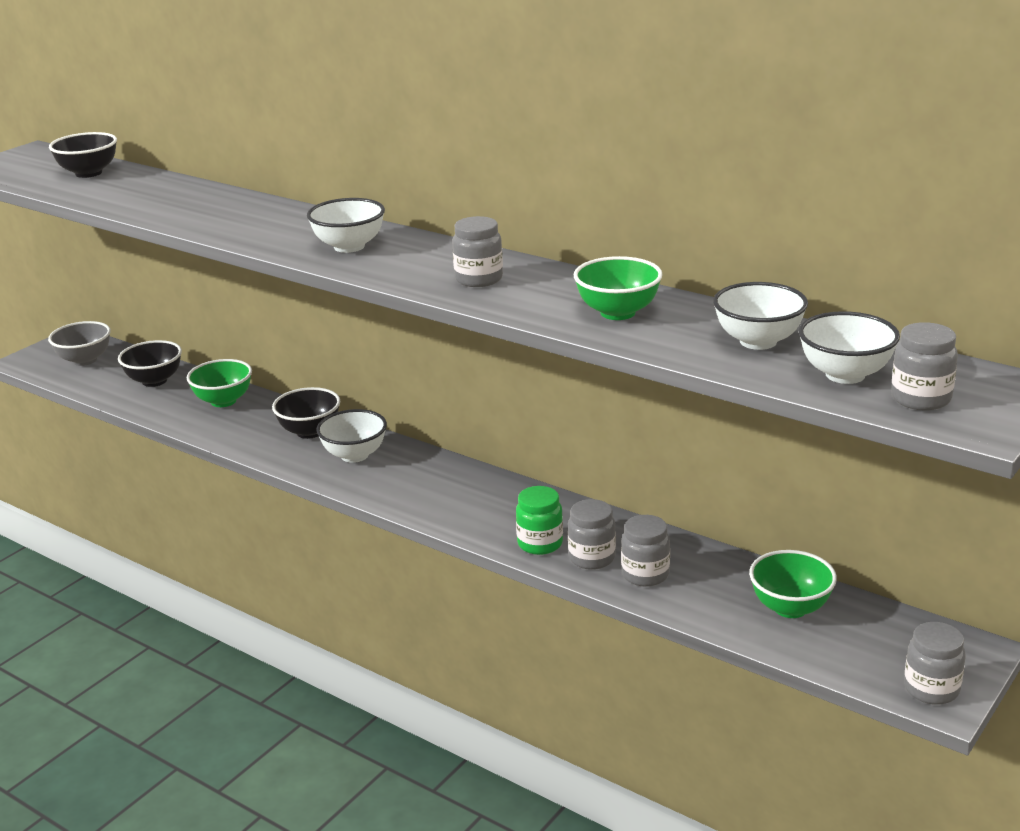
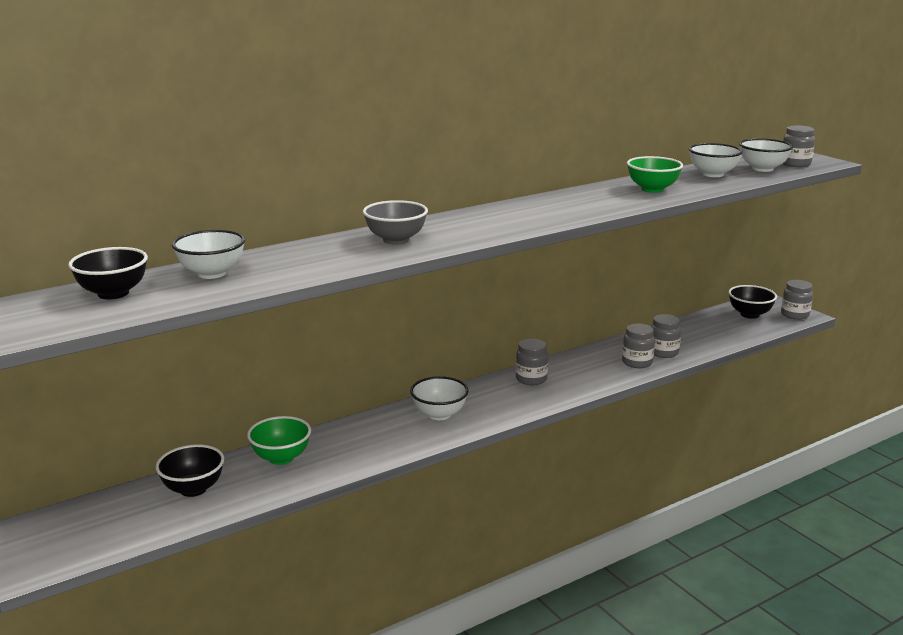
camera: 70 degrees left, 5 degrees down
(84, 360) = (86, 527): grey bowl -> grey bowl (396, 240)
(309, 432) = (382, 427): black bowl -> black bowl (749, 314)
(349, 246) = (467, 228): white bowl -> white bowl (212, 273)
(479, 279) = (569, 207): grey jar -> grey jar (531, 379)
(540, 544) = (611, 373): green jar -> none
(790, 608) = (714, 326): green bowl -> none

